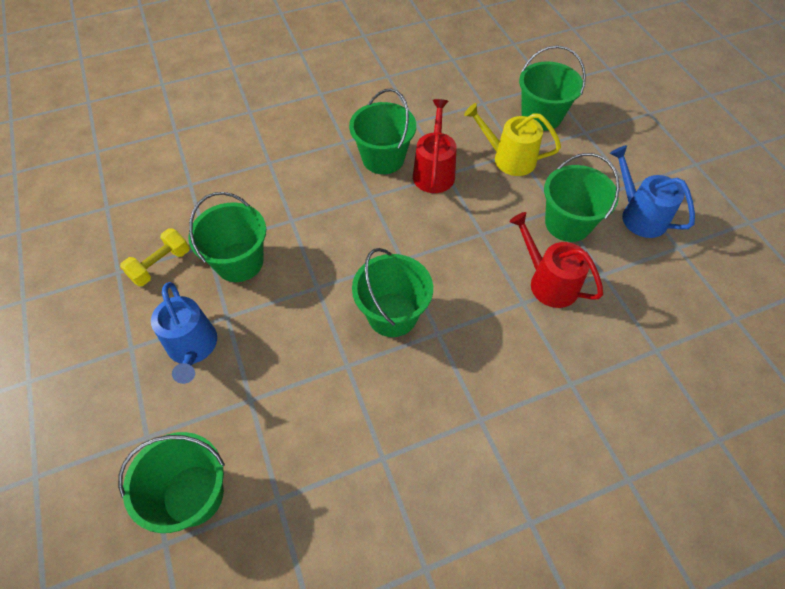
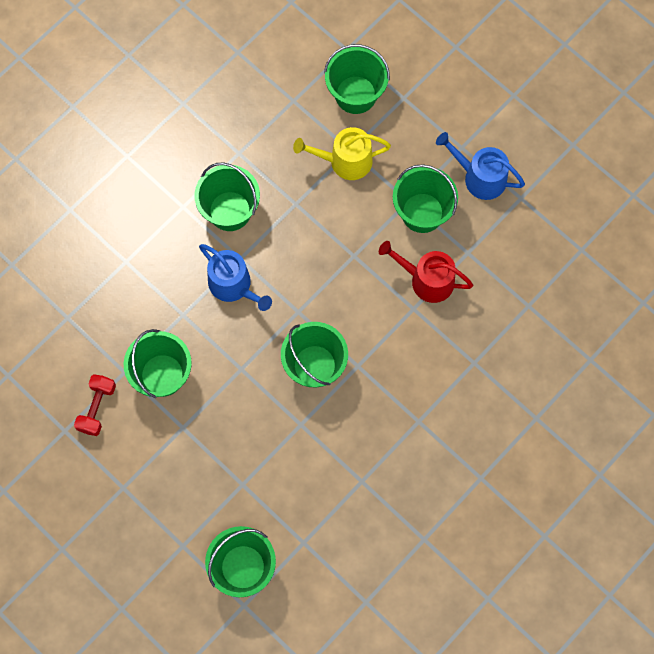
camera: 25 degrees left, 15 degrees up
(160, 265) = (97, 408): yellow dumbbell -> red dumbbell
(193, 347) = (172, 465): blue watering can -> blue watering can (233, 285)
(434, 172) = (283, 206): red watering can -> none

